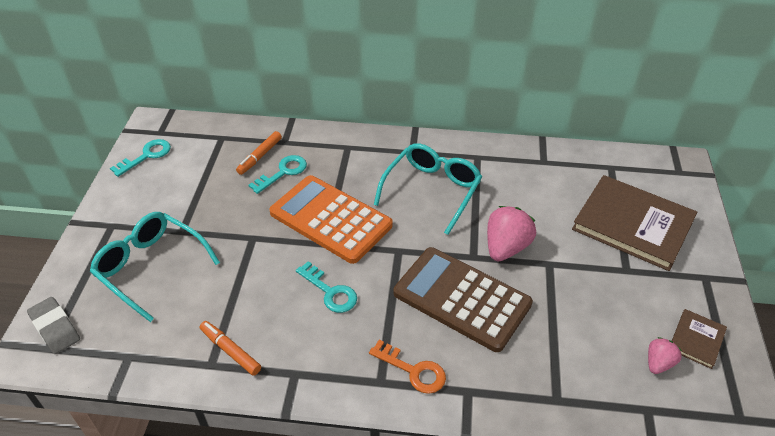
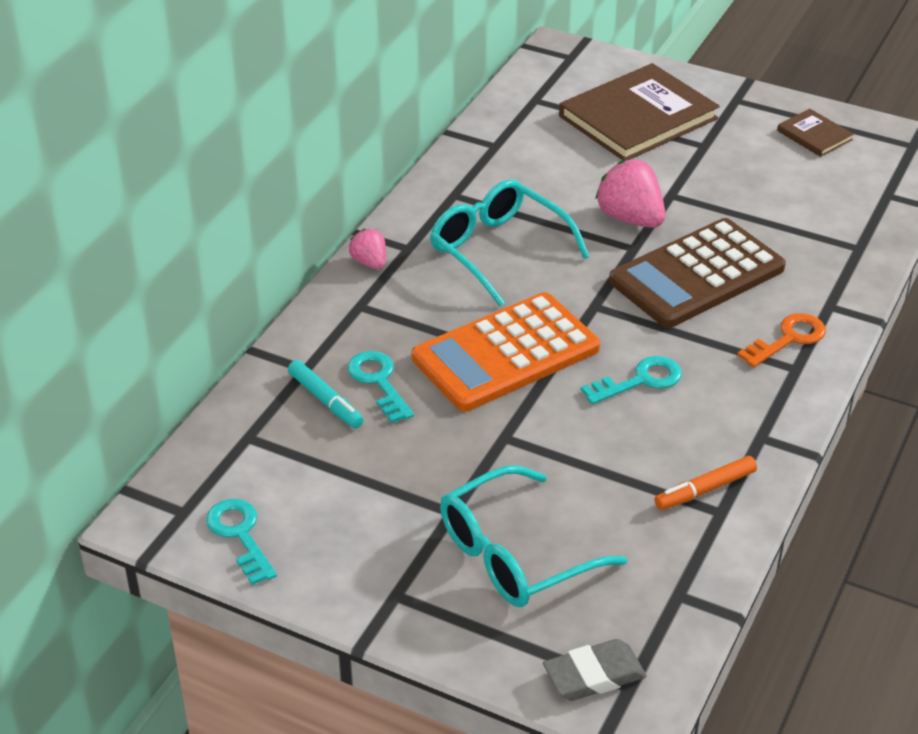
camera: 70 degrees left, 5 degrees down
(260, 156) = (325, 400): orange marker -> turquoise marker
(658, 363) = (835, 169): pink strawberry -> pink strawberry (370, 263)

